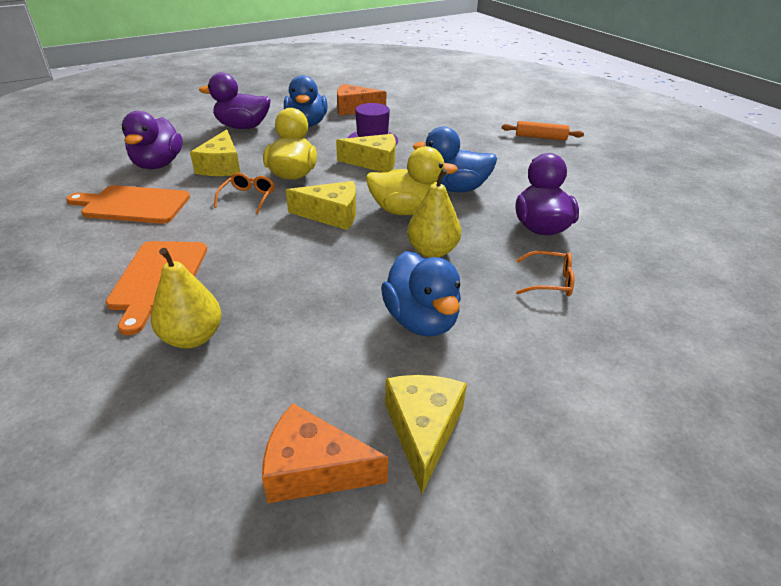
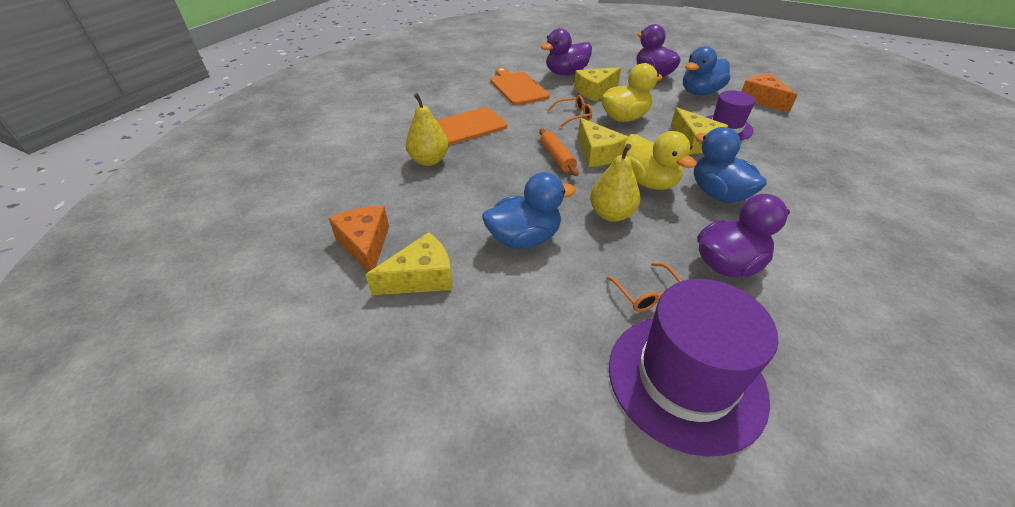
camera: 60 degrees right, 5 degrees up
(421, 320) = (524, 238): blue duck -> blue duck turned 150 degrees counterclockwise
(540, 137) = (912, 214): orange rolling pin -> orange rolling pin (557, 157)
(650, 308) = (686, 379): none -> purple hat

